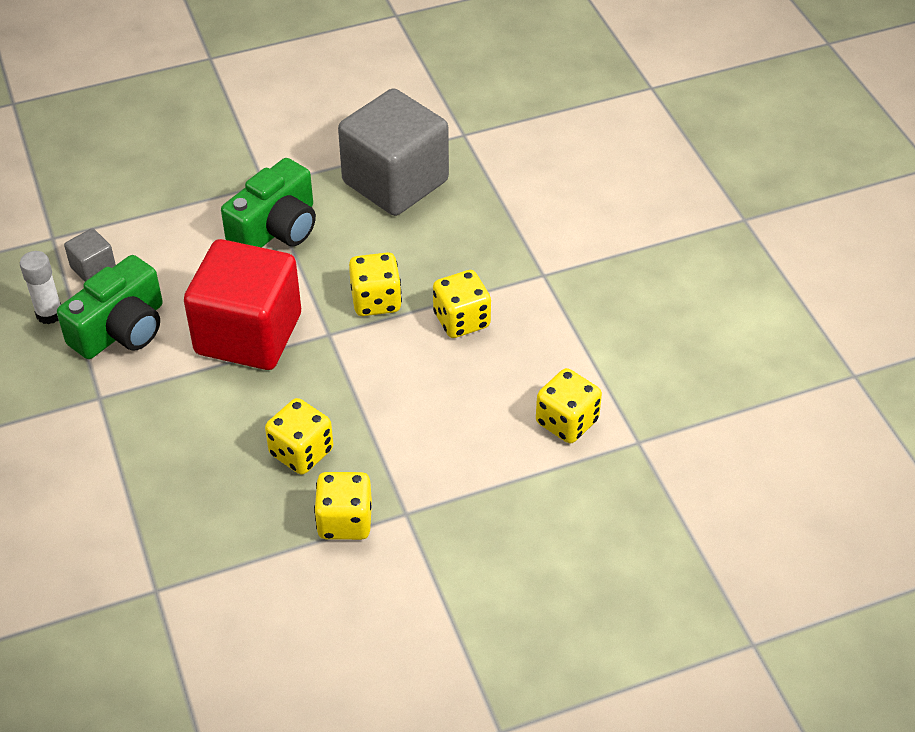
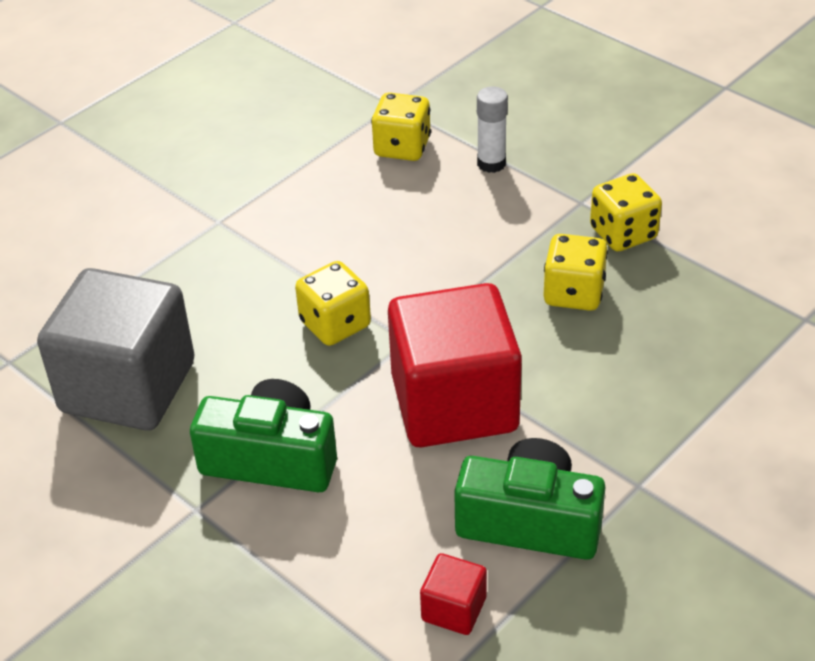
camera: 115 degrees left, 5 degrees down
(49, 314) = (559, 609): white glue stick -> white glue stick (491, 164)
(93, 268) = (454, 609): grey cube -> red cube
(461, 320) = (321, 253): yellow dice -> none

